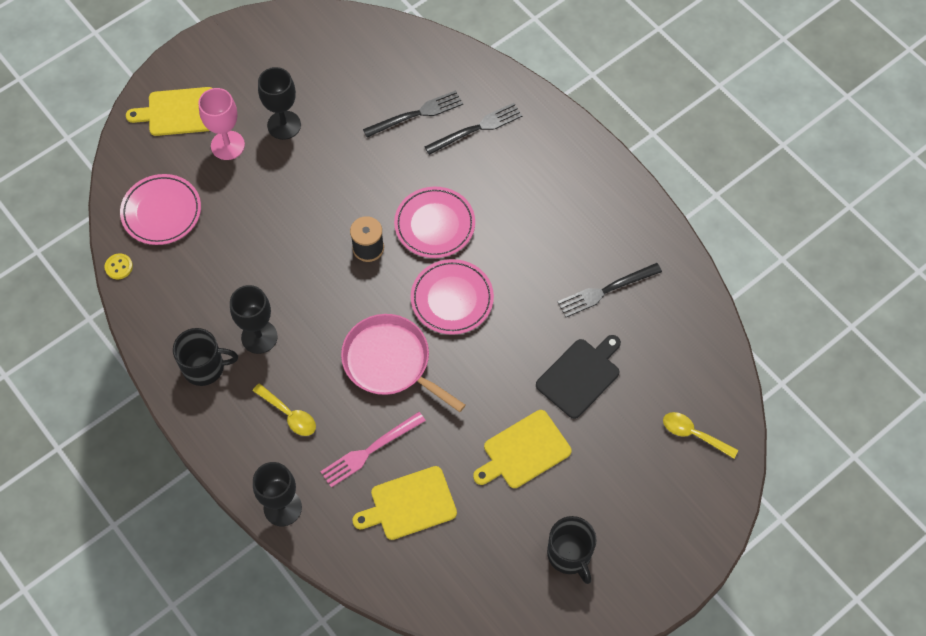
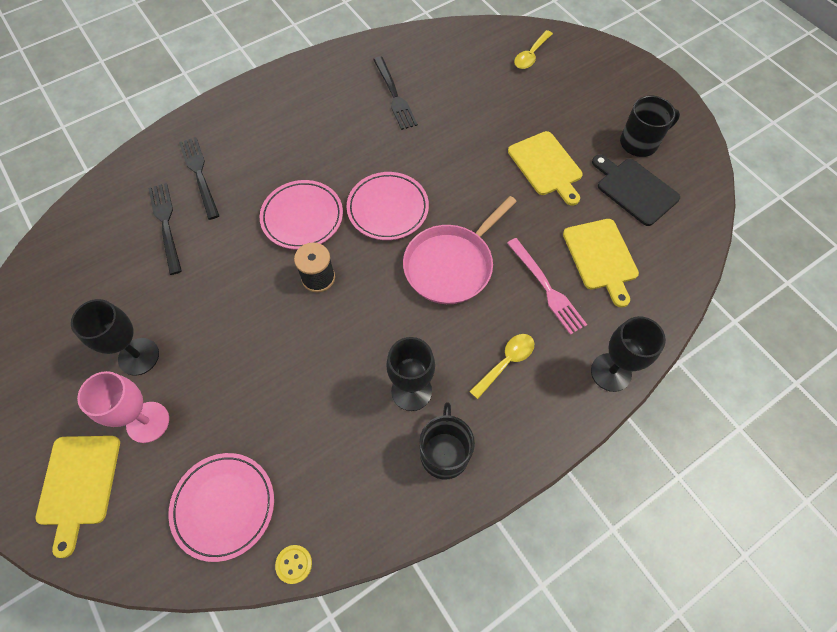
camera: 85 degrees left, 0 degrees up
(580, 376) = (475, 120): black cutting board -> black cutting board (634, 189)

